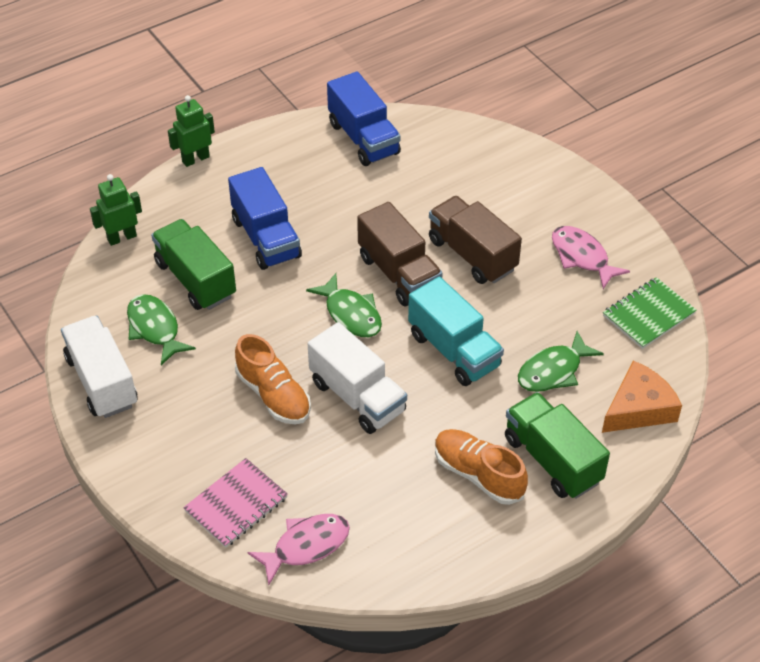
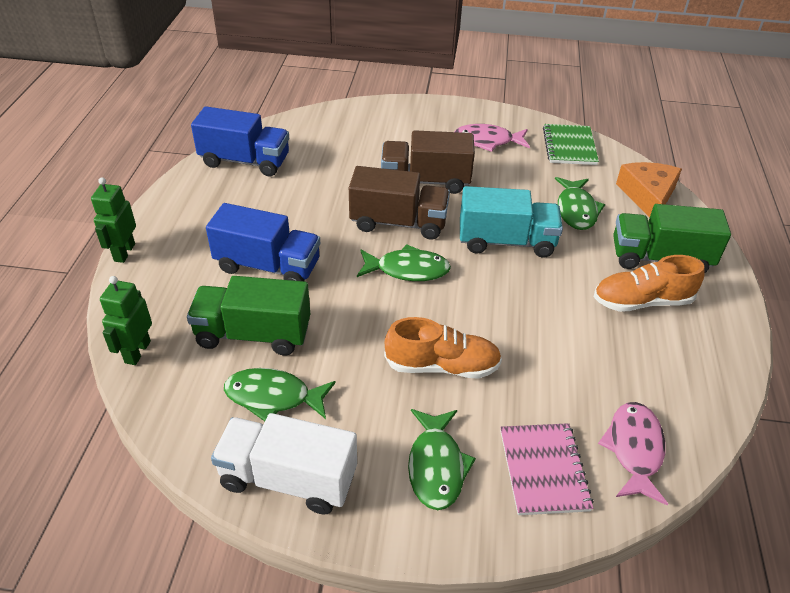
camera: 50 degrees left, 5 degrees down
(183, 446) = (436, 466): none -> green fish
(357, 397) = (497, 318): white truck -> none

